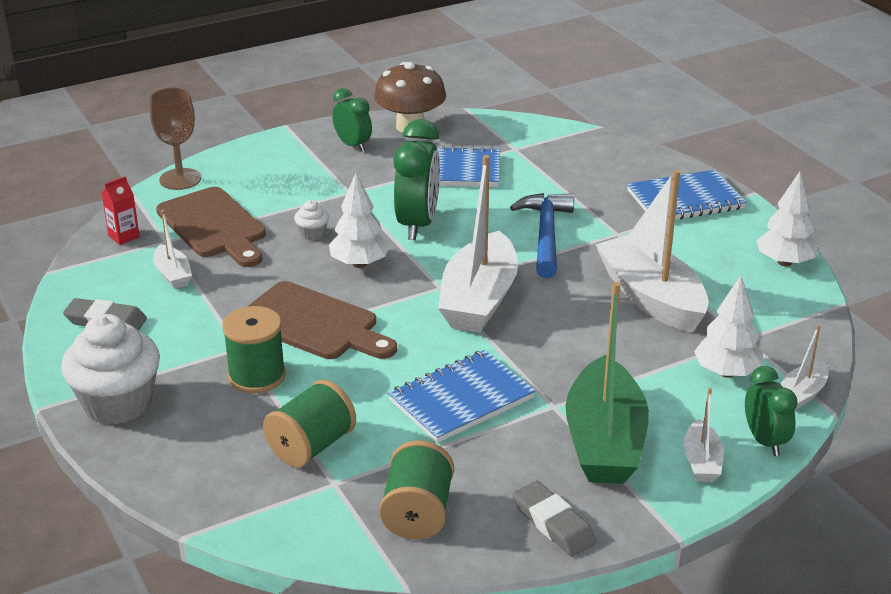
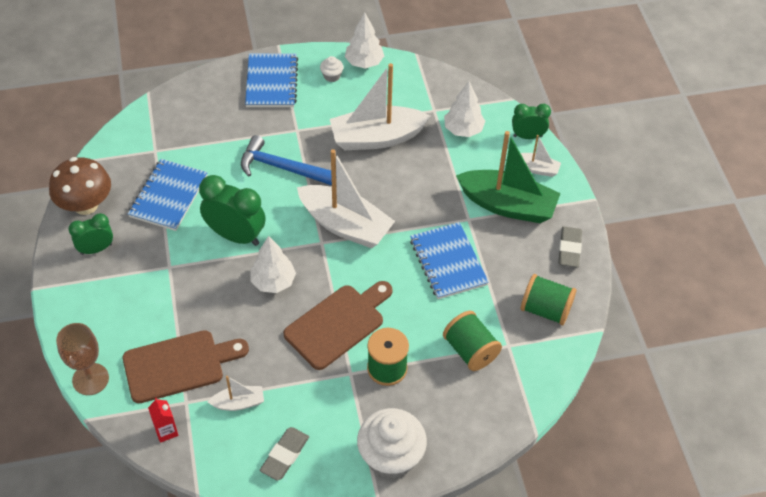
camera: 75 degrees left, 20 degrees up
(312, 234) = (219, 302): white cupcake -> white cupcake (332, 76)
(553, 523) = (569, 249): grey eraser -> grey eraser turned 60 degrees counterclockwise
(801, 394) = (493, 105): white boat -> none

